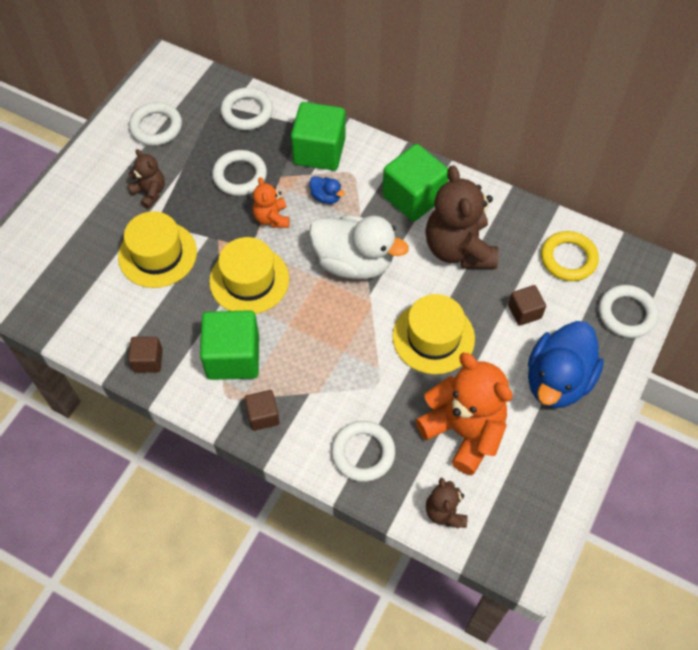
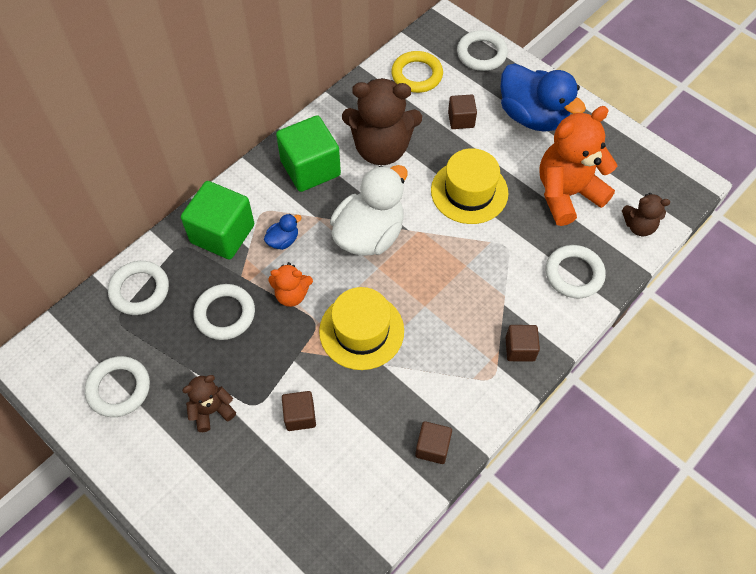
camera: 75 degrees left, 0 degrees up
(157, 254) = (300, 416): yellow hat -> brown cube
(233, 357) = (448, 363): green cube -> none

